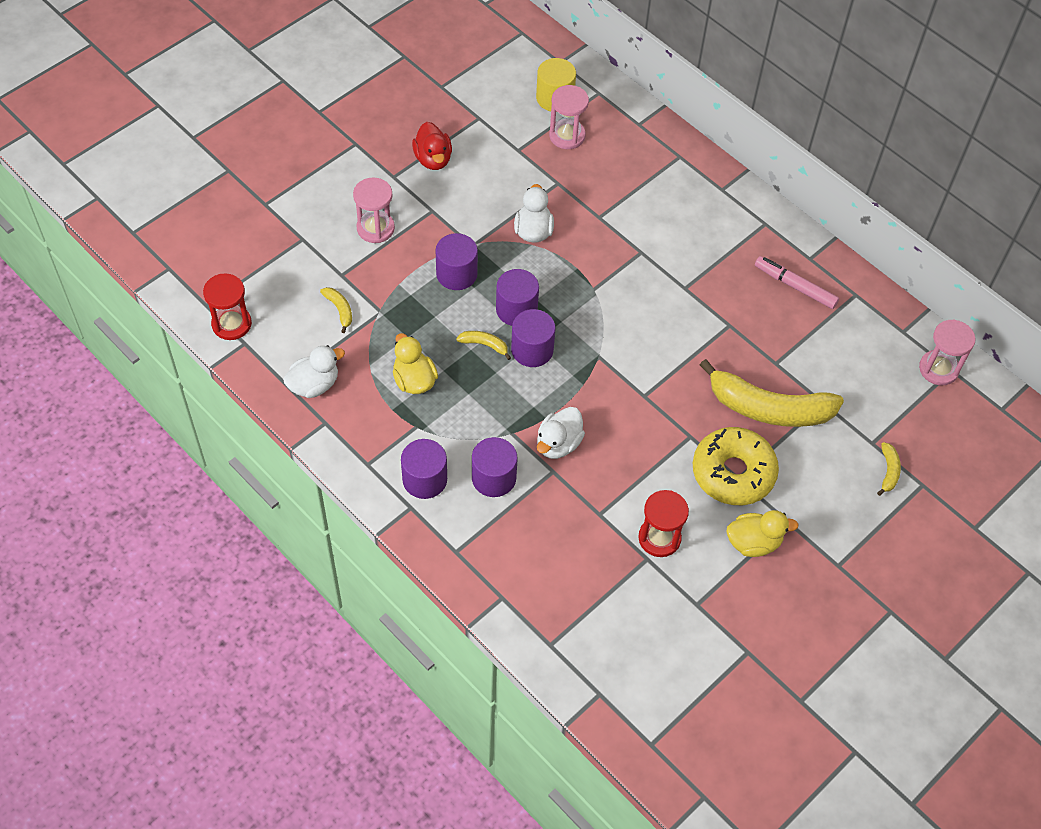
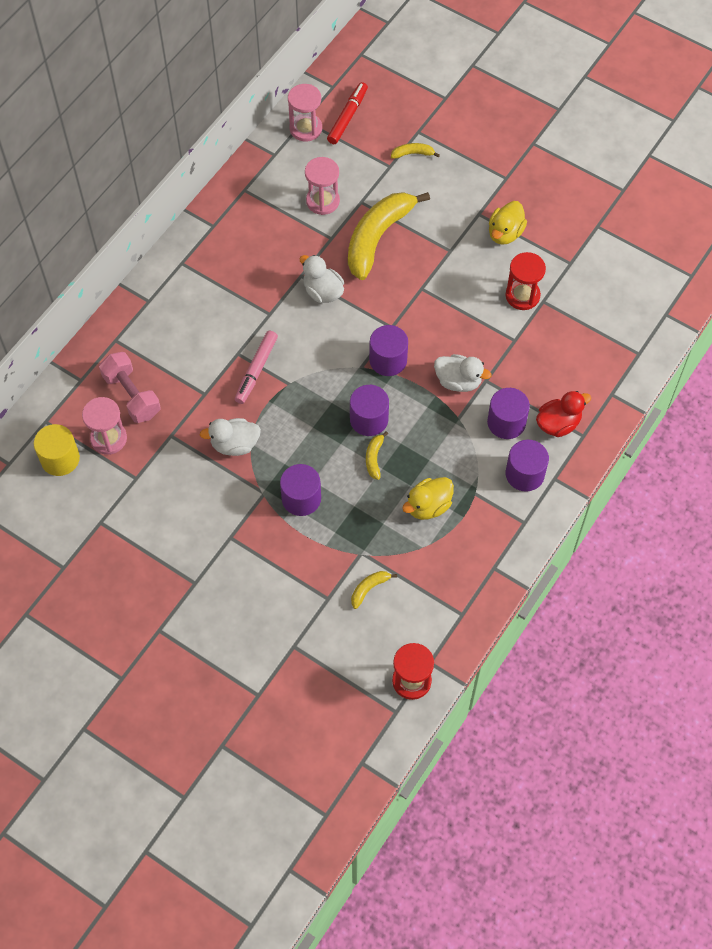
camera: 100 degrees left, 5 degrees up
(314, 385) = (457, 588): white duck -> white duck (322, 292)
(375, 228) = (264, 582): pink hourglass -> pink hourglass (322, 201)
(433, 159) = (164, 551): red duck -> red duck (558, 424)
(516, 309) = (328, 440): purple cylinder -> purple cylinder (388, 360)
(611, 160) = (132, 395): none -> pink dumbbell
(733, 473) = (447, 254): yellow donut -> none
(753, 542) = (505, 233): yellow duck -> yellow duck turned 135 degrees counterclockwise
(769, 408) = (378, 237): yellow banana -> yellow banana turned 150 degrees counterclockwise
(795, 286) = (247, 233): pink marker -> pink marker (256, 370)
(952, 415) = (347, 117): none -> red marker

